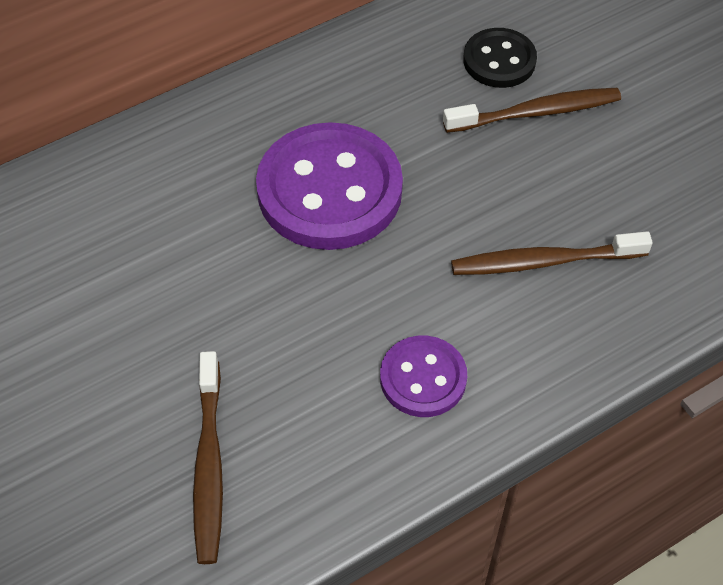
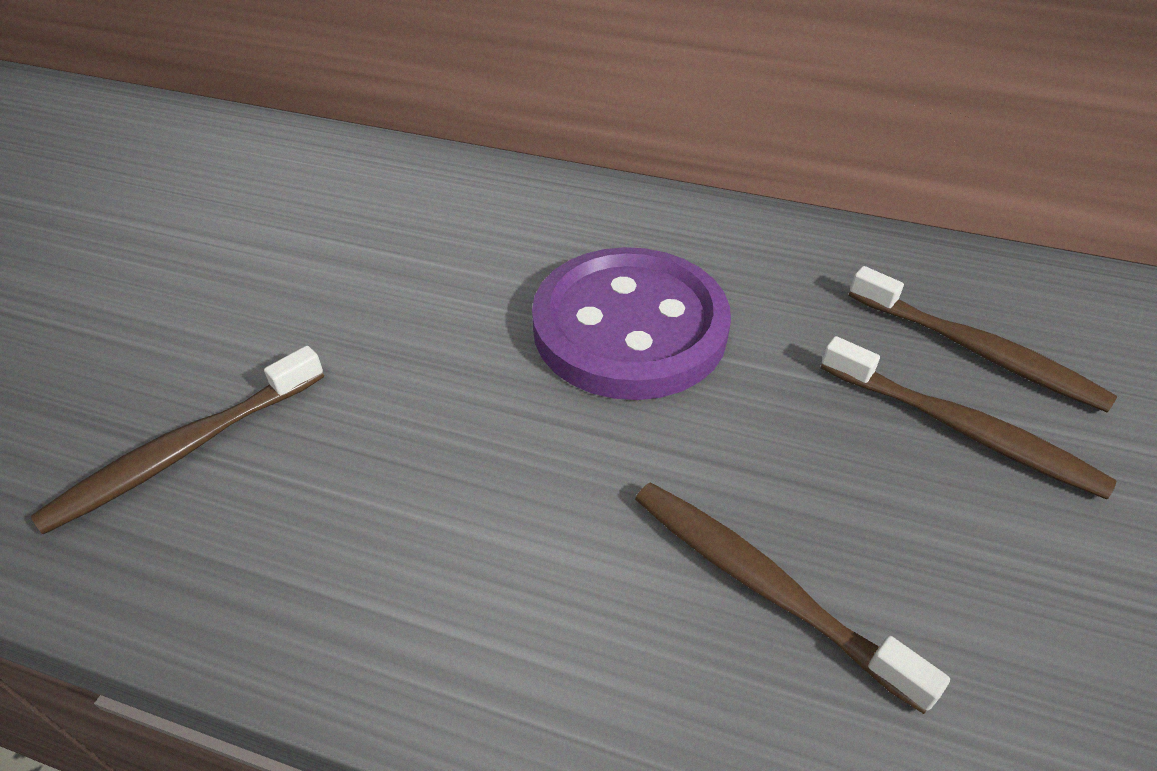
camera: 50 degrees right, 10 degrees down
(423, 378) = (457, 571): purple button -> none
(499, 60) = (977, 351): black button -> brown toothbrush

